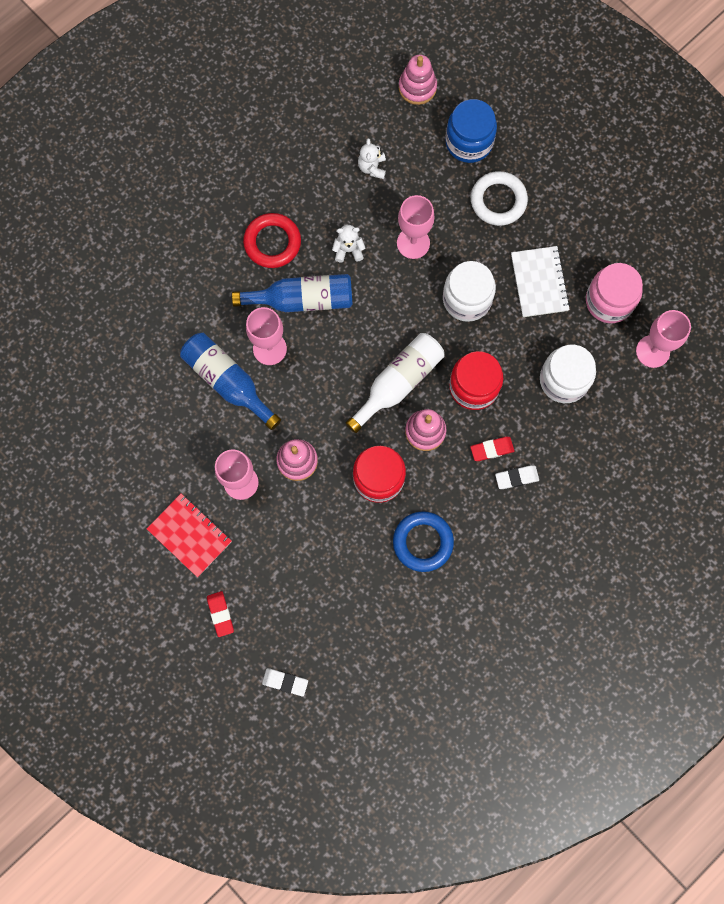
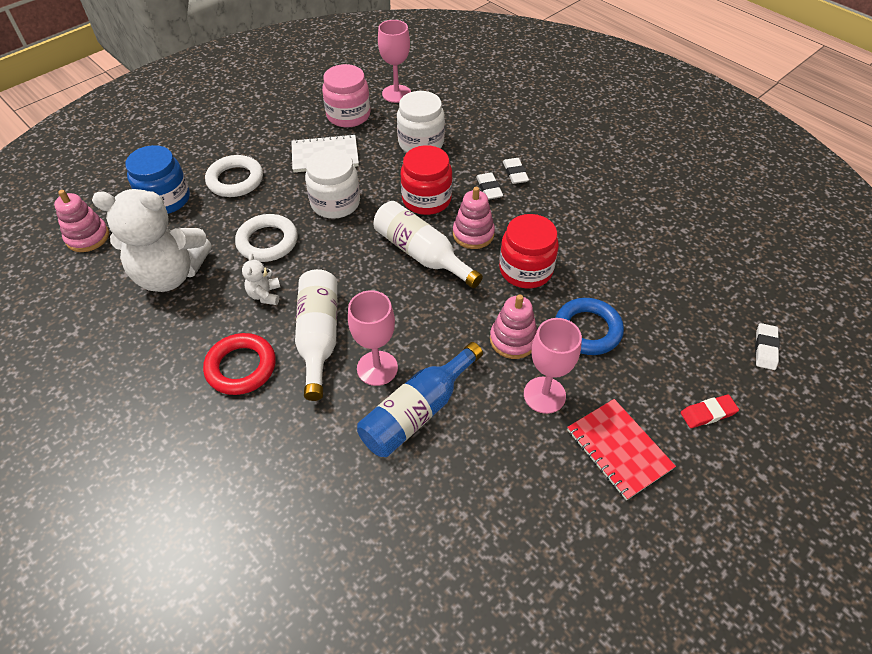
camera: 90 degrees left, 25 degrees down
(190, 535) = (618, 449): red notebook -> red notebook turned 75 degrees counterclockwise
(302, 299) = (319, 337): blue bottle -> white bottle
(372, 167) = (170, 274): white teddy bear -> white teddy bear, size x2.41
(413, 243) = (267, 242): pink goblet -> white ring
(423, 542) = (587, 237): blue ring -> blue ring (587, 330)
(492, 449) = (489, 188): red eraser -> white eraser

